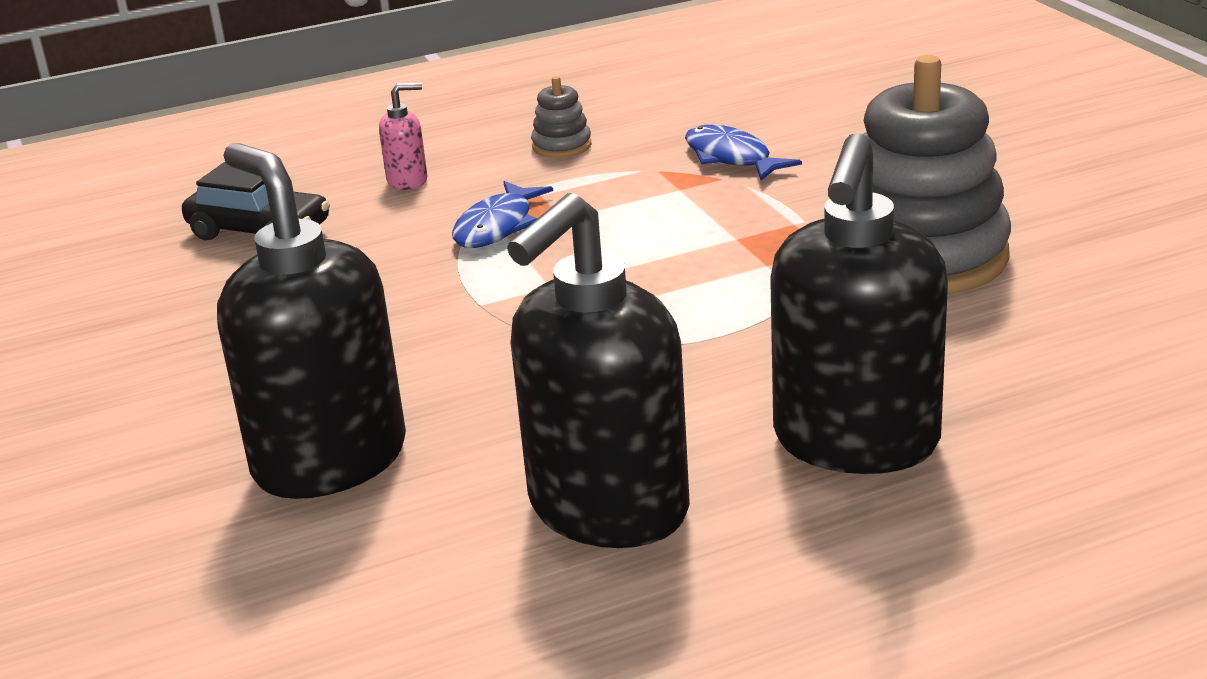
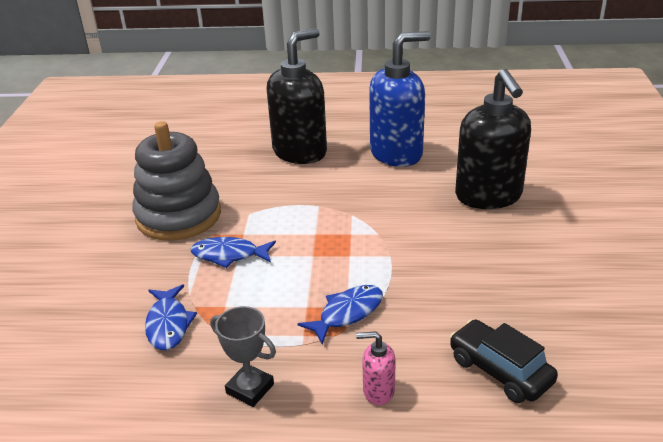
camera: 155 degrees left, 5 degrees up
(561, 146) = (250, 389): grey stacking toy -> grey trophy
(607, 509) = (396, 153): black soap dispenser -> blue soap dispenser
(751, 235) = (229, 255): none -> blue fish

